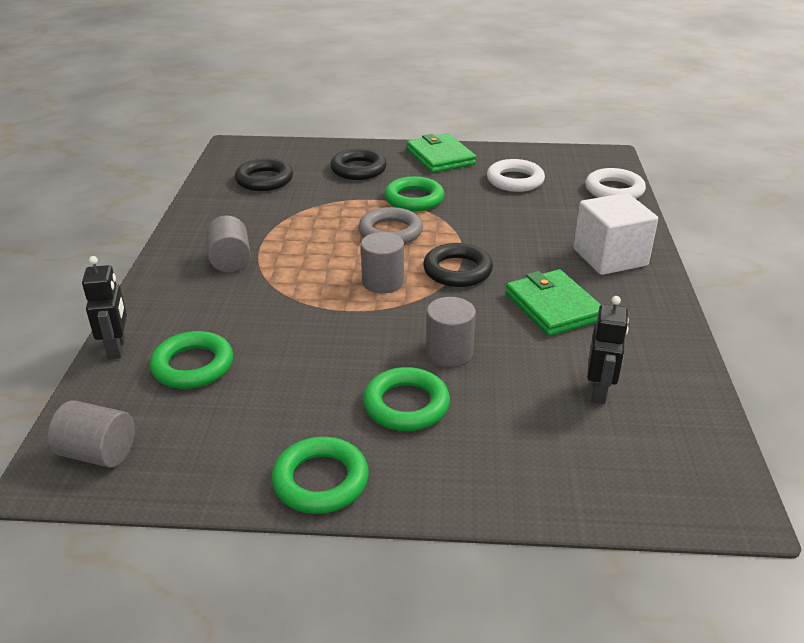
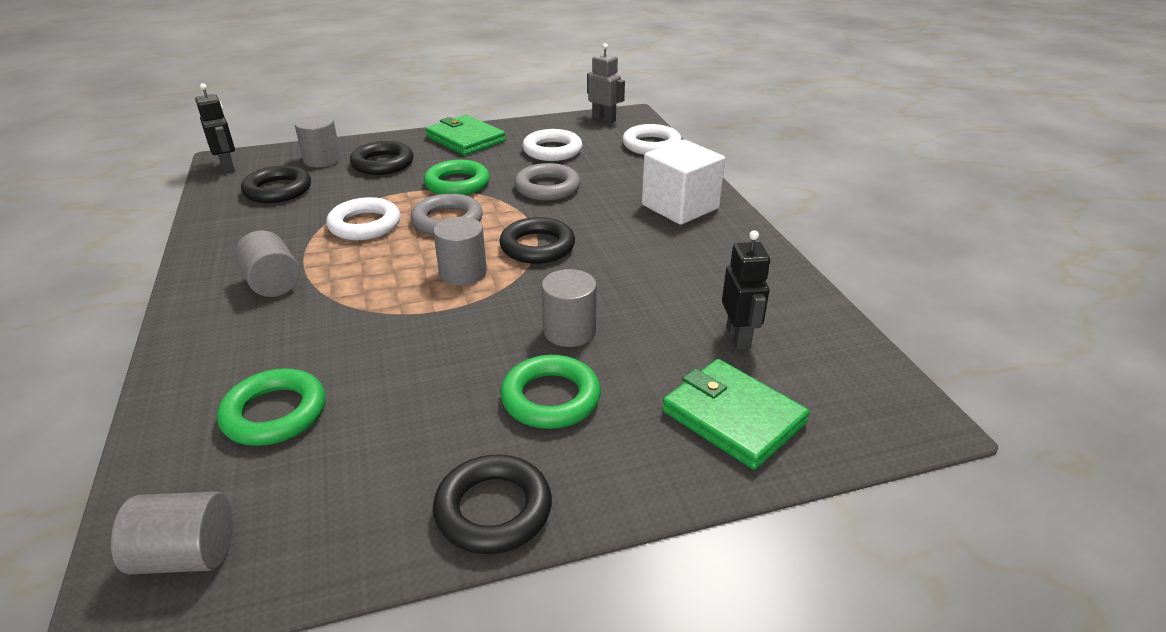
camera: 20 degrees left, 0 degrees up
(117, 348) = (163, 415): black robot -> black robot (228, 167)
(310, 158) = (322, 160): none -> grey cylinder
(320, 223) = (365, 225): none -> white ring
(320, 481) = (493, 510): green ring -> black ring
(493, 216) = (547, 188): none -> grey ring
(553, 307) = (651, 264): green wallet -> green wallet (733, 417)
(580, 156) = (604, 119): none -> grey robot

